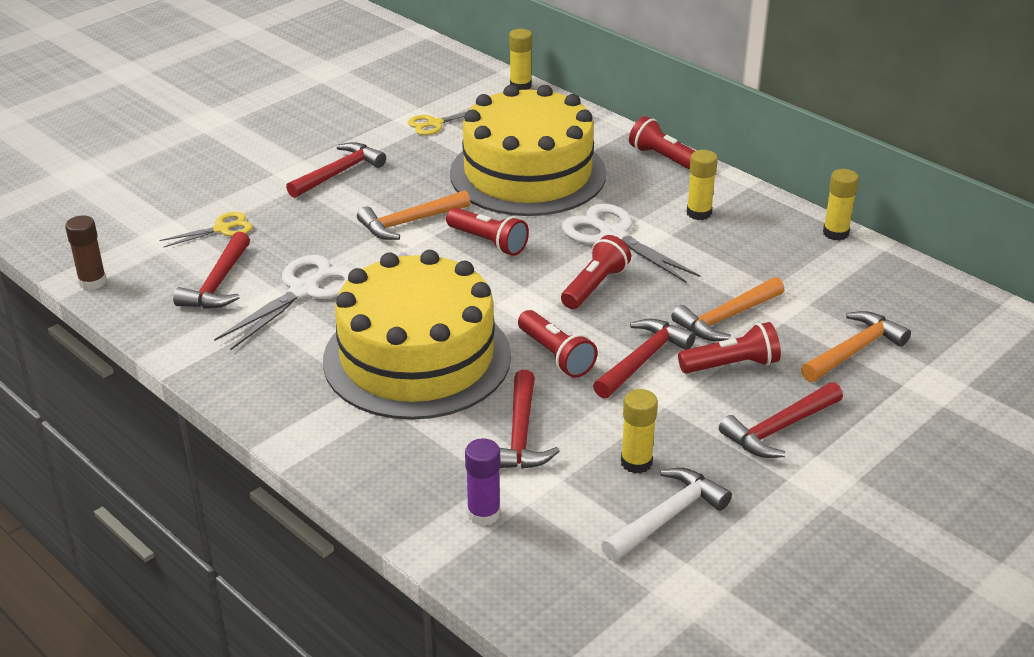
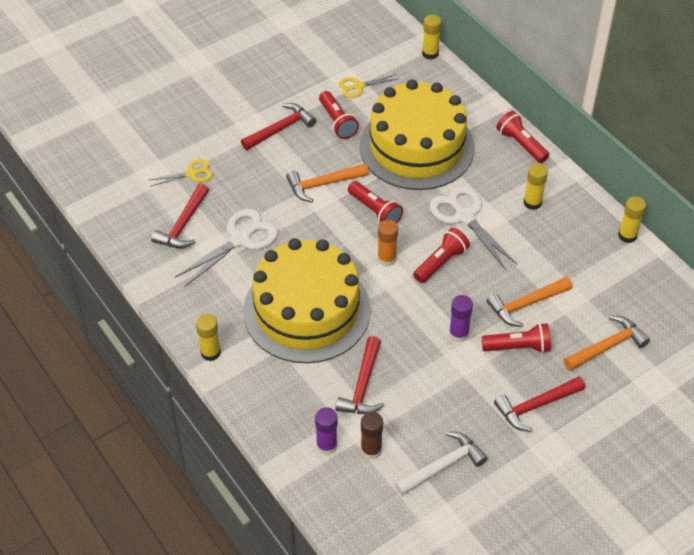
camera: 10 degrees right, 15 degrees up
(92, 282) = (100, 212): brown glue stick -> brown glue stick (371, 450)
(518, 290) = (386, 259): none -> orange glue stick
(556, 356) = (400, 322): red flashlight -> red flashlight (337, 122)
(636, 462) = (433, 420): yellow glue stick -> yellow glue stick (210, 352)
(642, 360) = (458, 334): red hammer -> purple glue stick

